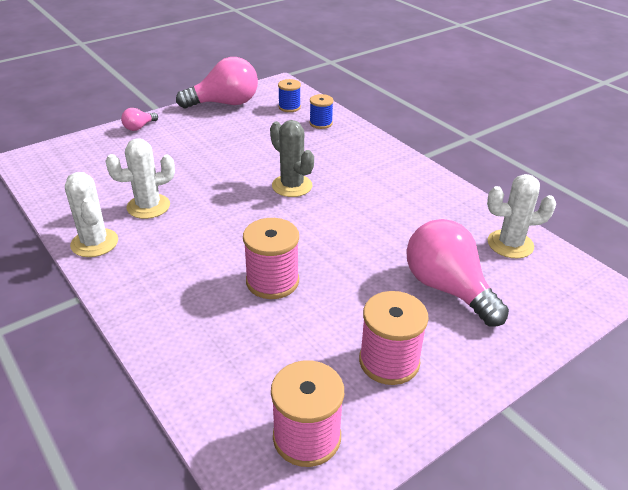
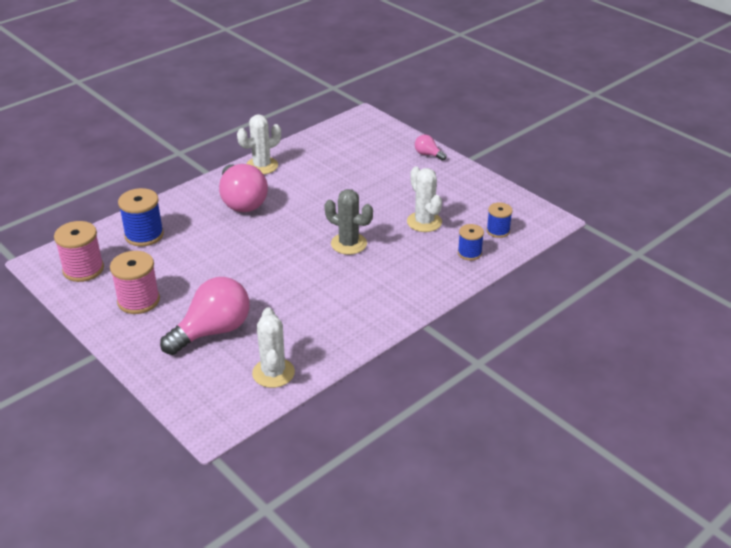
camera: 85 degrees right, 0 degrees up
(148, 206) = (308, 179): white cactus -> white cactus (424, 222)
(225, 103) = (490, 192): pink light bulb -> pink light bulb (242, 202)
(228, 363) = (144, 235): none -> blue spool
(272, 281) = (221, 245): pink spool -> none
(292, 186) = (349, 244): grey cactus -> grey cactus turned 75 degrees clockwise

